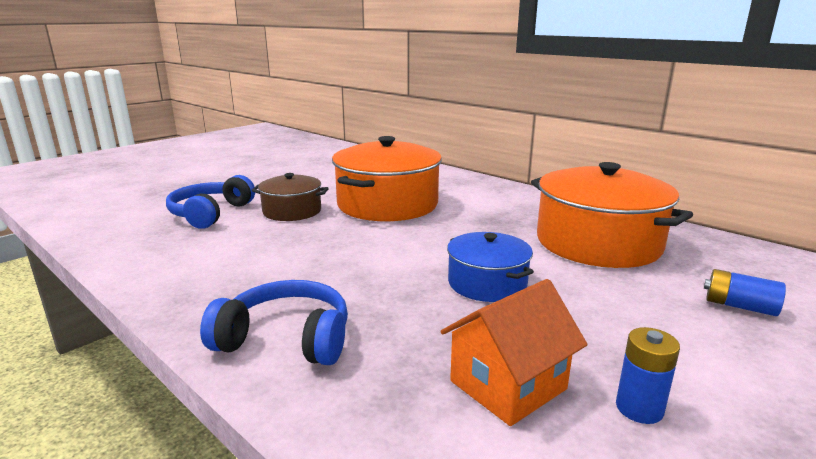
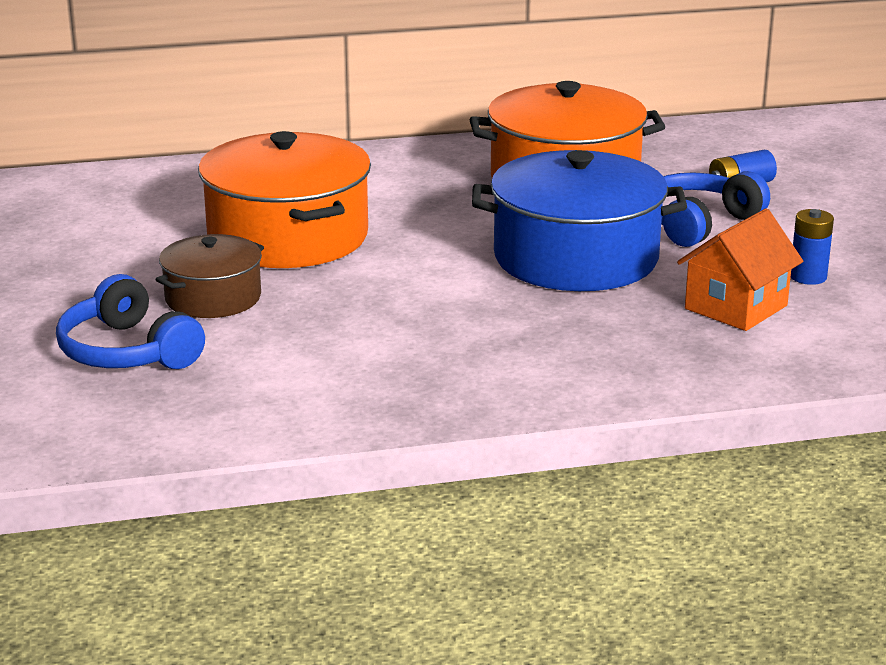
camera: 55 degrees left, 5 degrees up
(286, 339) = (562, 372): blue headphones -> blue headphones (698, 223)
(487, 283) = (576, 258): blue pot -> blue pot, size x1.80
(508, 385) = (736, 307): orange house -> orange house turned 45 degrees clockwise

